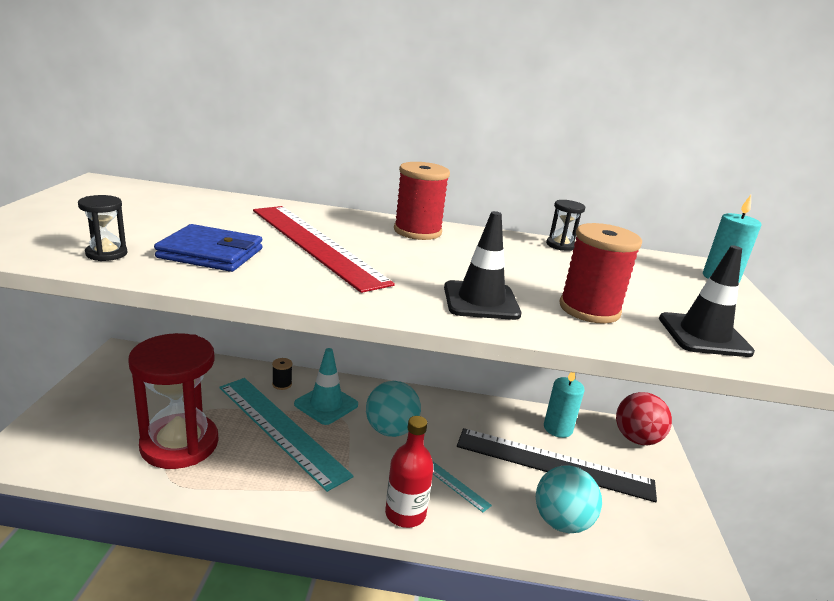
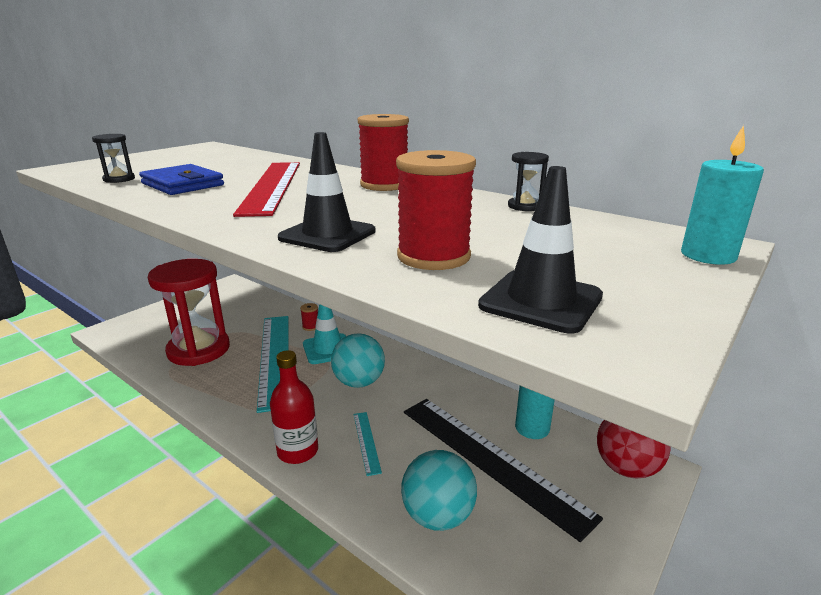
camera: 35 degrees right, 0 degrees up
(282, 384) = (311, 327): black spool -> red spool

